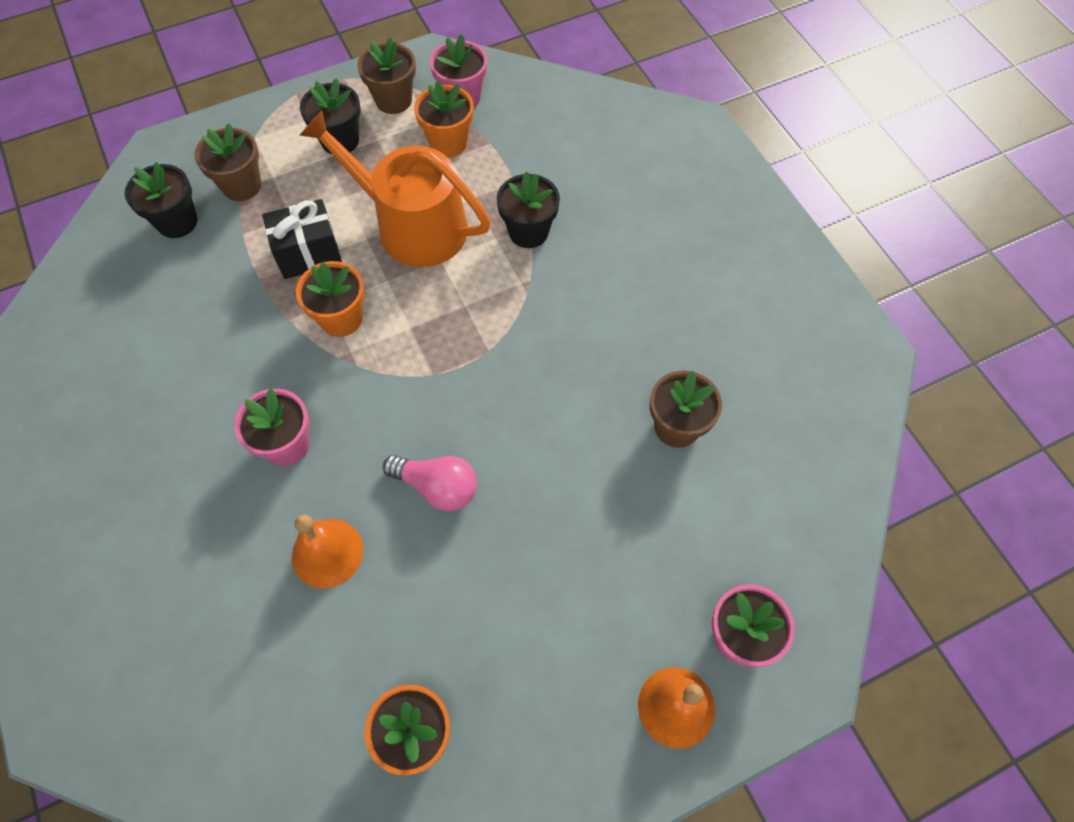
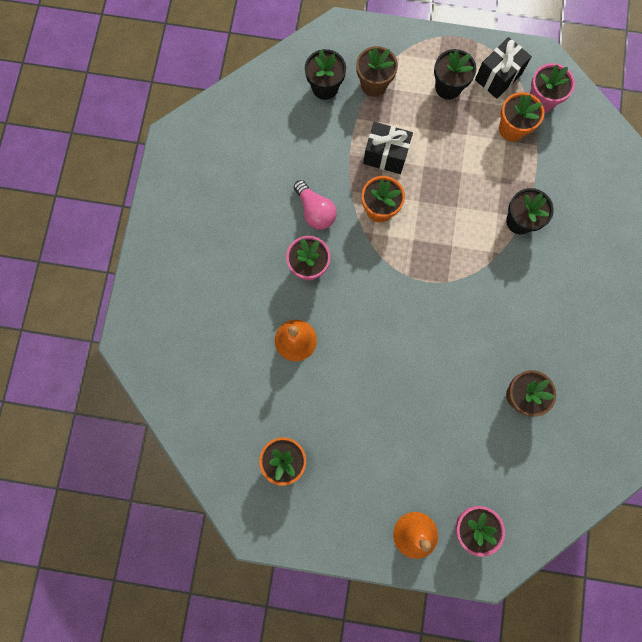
camera: 35 degrees right, 15 degrees up
(393, 100) = (498, 77): brown flower pot -> black gift
(412, 225) = (454, 174): orange watering can -> none
(437, 487) = (371, 342): pink light bulb -> pink light bulb (315, 211)

